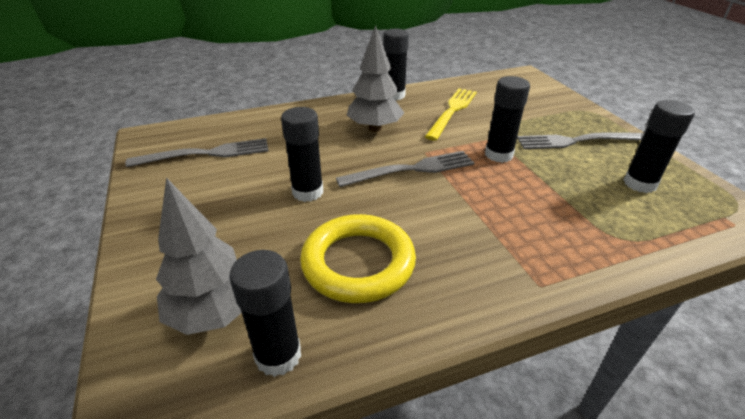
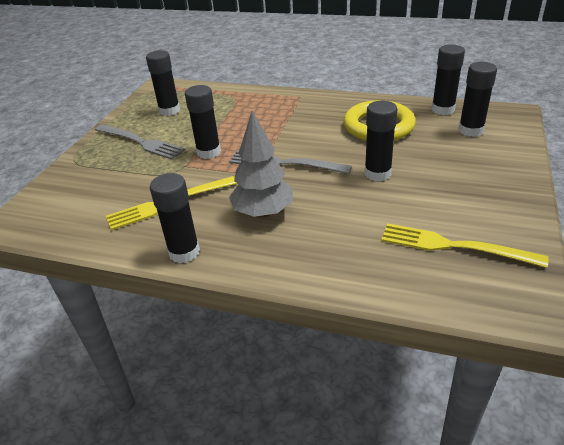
camera: 140 degrees left, 0 degrees up
(206, 154) = (453, 246): grey fork -> yellow fork
(214, 313) = (471, 130): grey tree -> black glue stick

